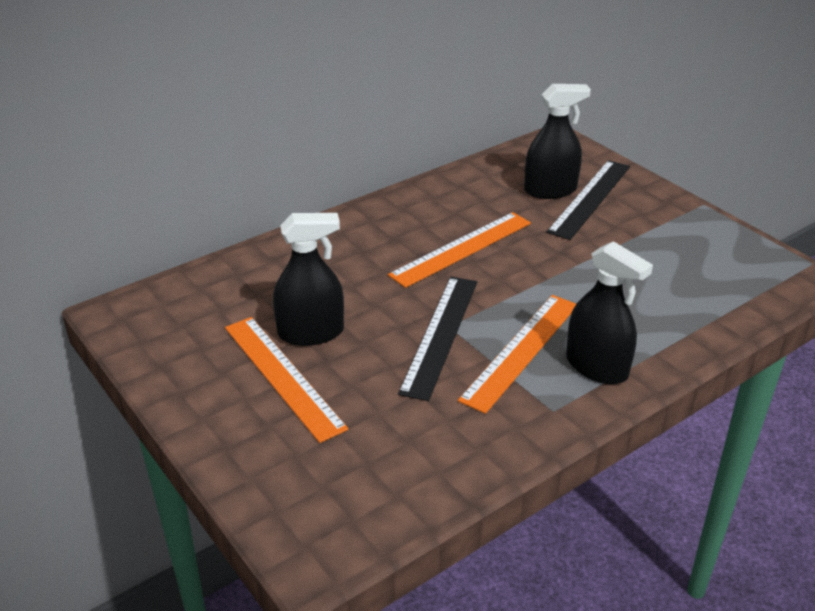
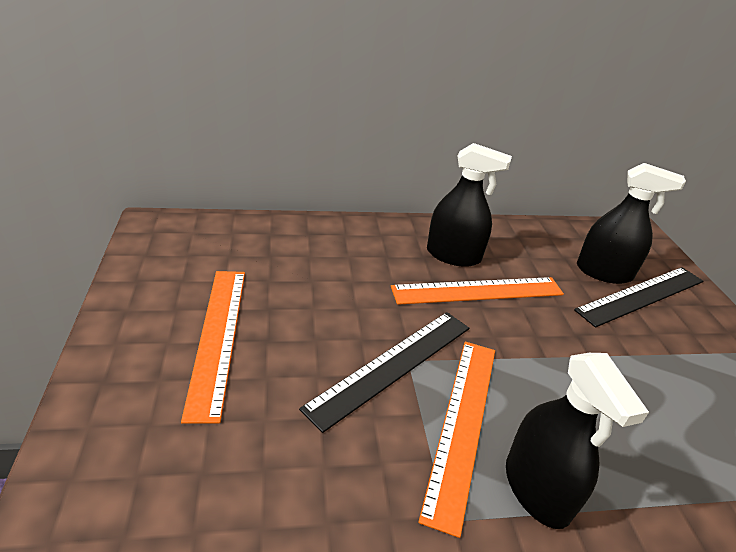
camera: 25 degrees right, 0 degrees up
(311, 333) = (279, 308): black spray bottle -> black spray bottle (453, 255)
(521, 350) = (462, 424): orange ruler -> orange ruler turned 45 degrees counterclockwise

